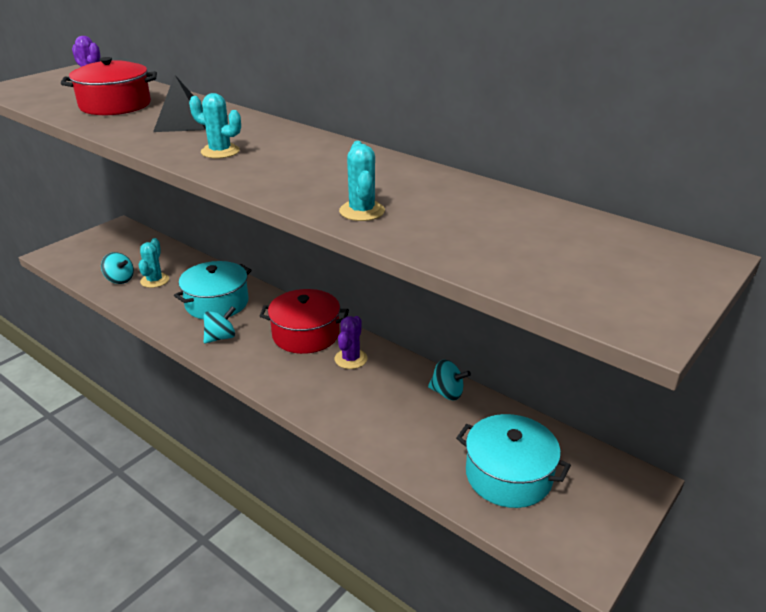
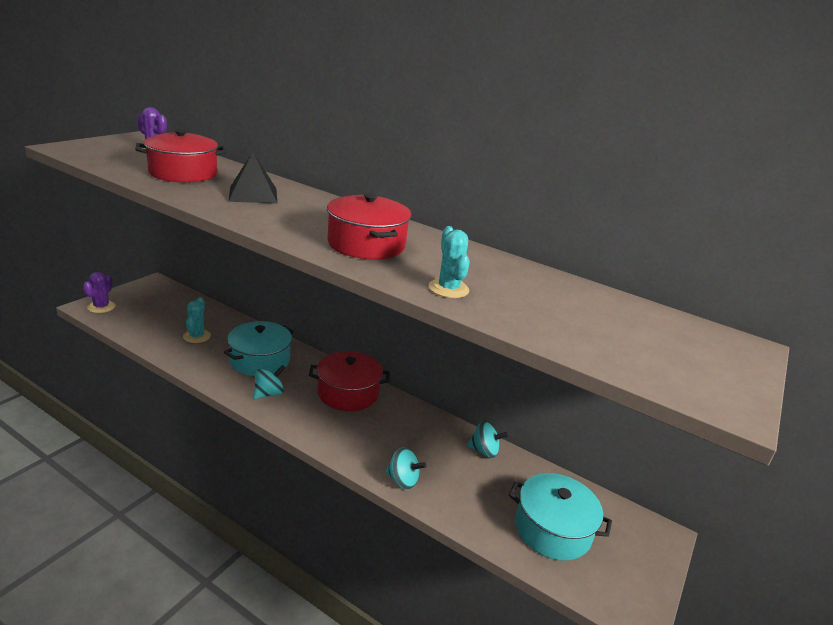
camera: 10 degrees left, 5 degrees down
(120, 279) = (162, 334): turquoise spinning top -> turquoise spinning top (403, 480)
(220, 151) = (298, 224): turquoise cactus -> none
(287, 168) = (366, 244): none -> red pot
(351, 359) = (393, 417): purple cactus -> purple cactus (101, 307)

